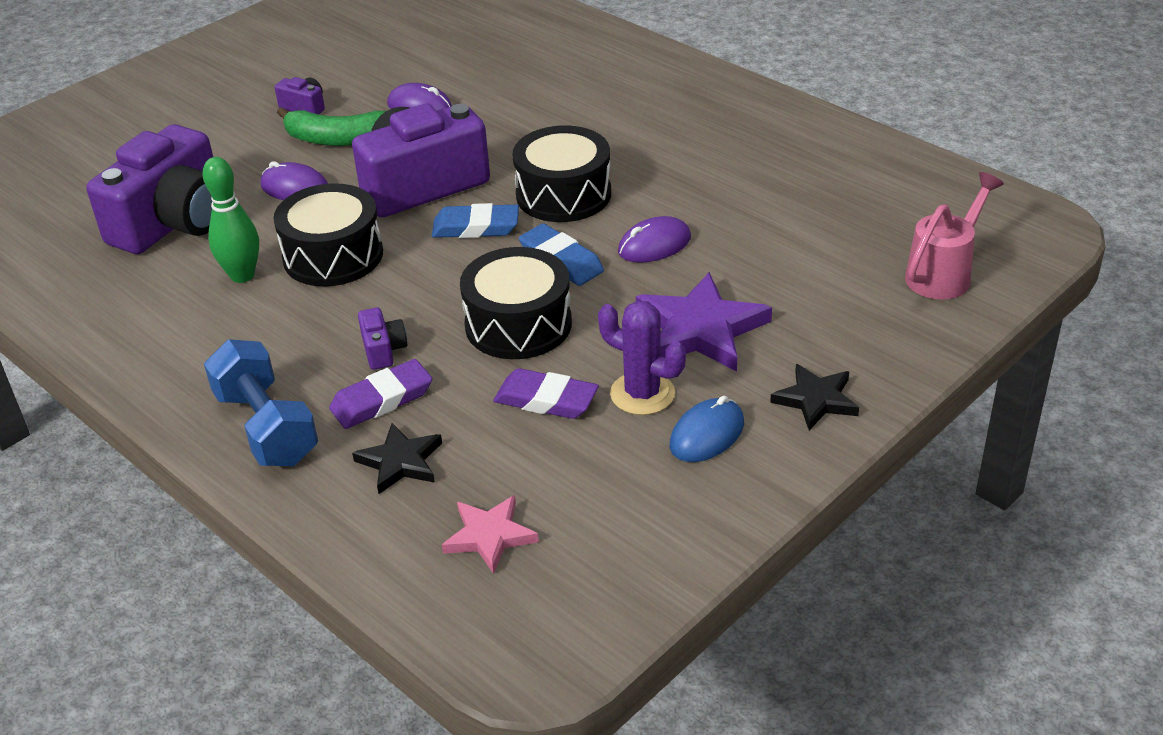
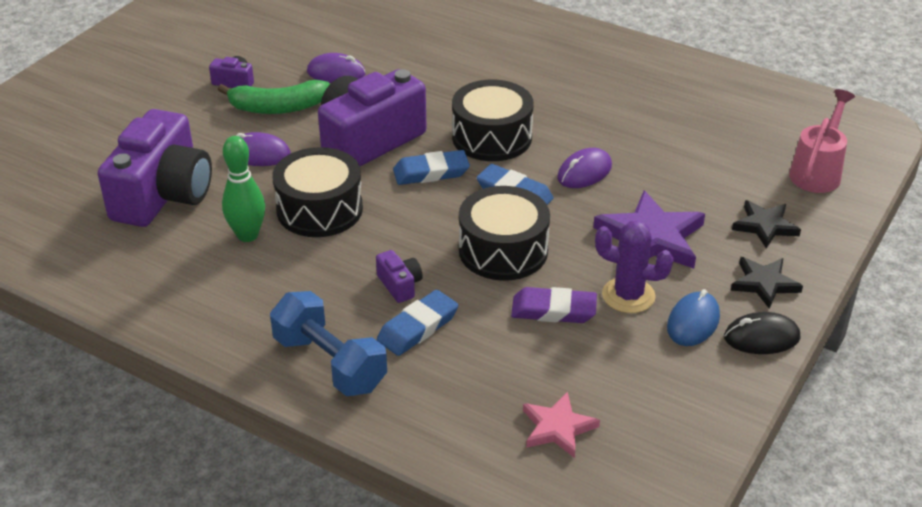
camera: 15 degrees left, 0 degrees up
(382, 400) = (418, 327): purple eraser -> blue eraser
(400, 462) = (457, 377): black star -> black star (765, 226)
(783, 463) = (761, 337): none -> black mouse

